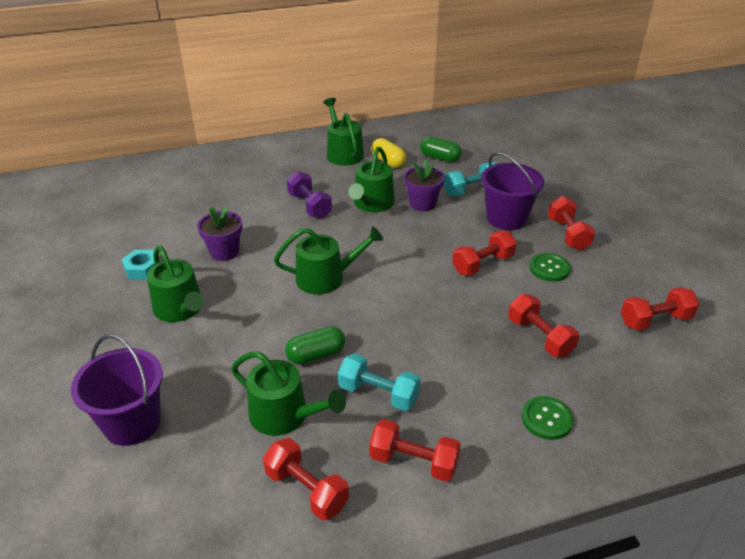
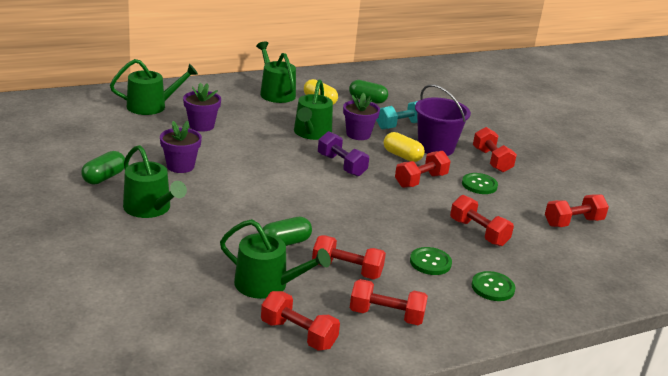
camera: 10 degrees left, 10 degrees down
(132, 423) = (129, 289): purple bucket -> none
(142, 269) = (104, 177): turquoise nut -> green capsule
(257, 198) = (201, 125): none -> purple flower pot
(309, 206) = (253, 133): purple dumbbell -> purple dumbbell (341, 165)
(326, 278) = (281, 187): green watering can -> green watering can (151, 106)
(378, 394) = (347, 270): turquoise dumbbell -> red dumbbell
(467, 231) = (402, 156): none -> yellow capsule
(477, 381) = (430, 262): none -> green button

